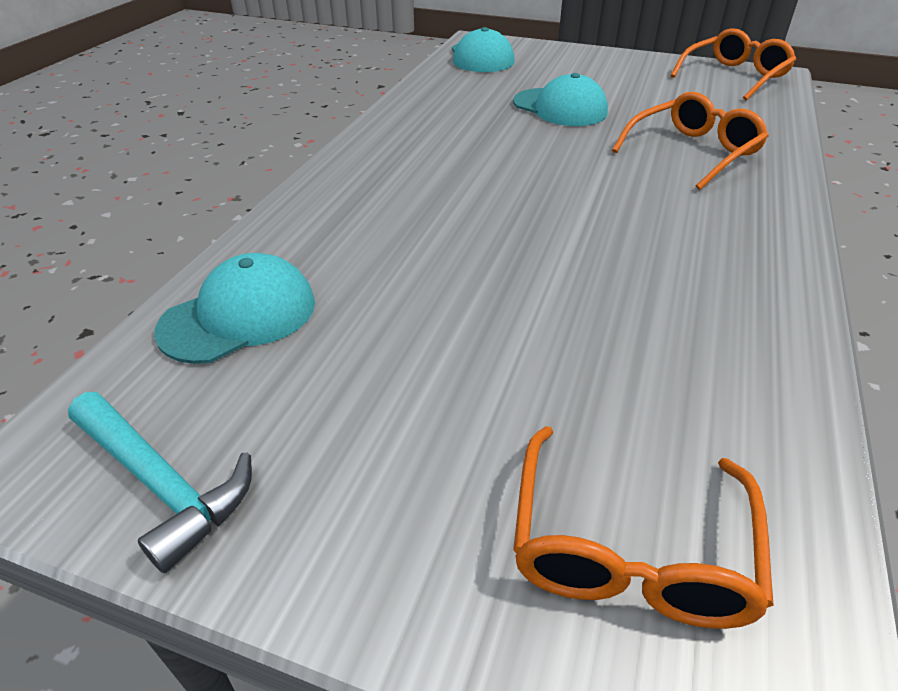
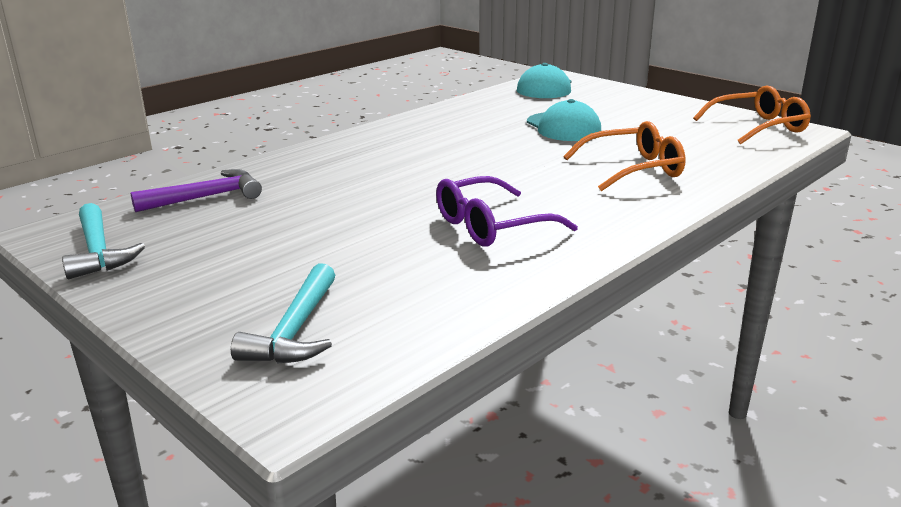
camera: 25 degrees right, 15 degrees down
(239, 316) = (207, 197): turquoise cap -> purple hammer
(629, 551) = (295, 331): orange glasses -> turquoise hammer
(650, 272) = (490, 226): none -> purple glasses

